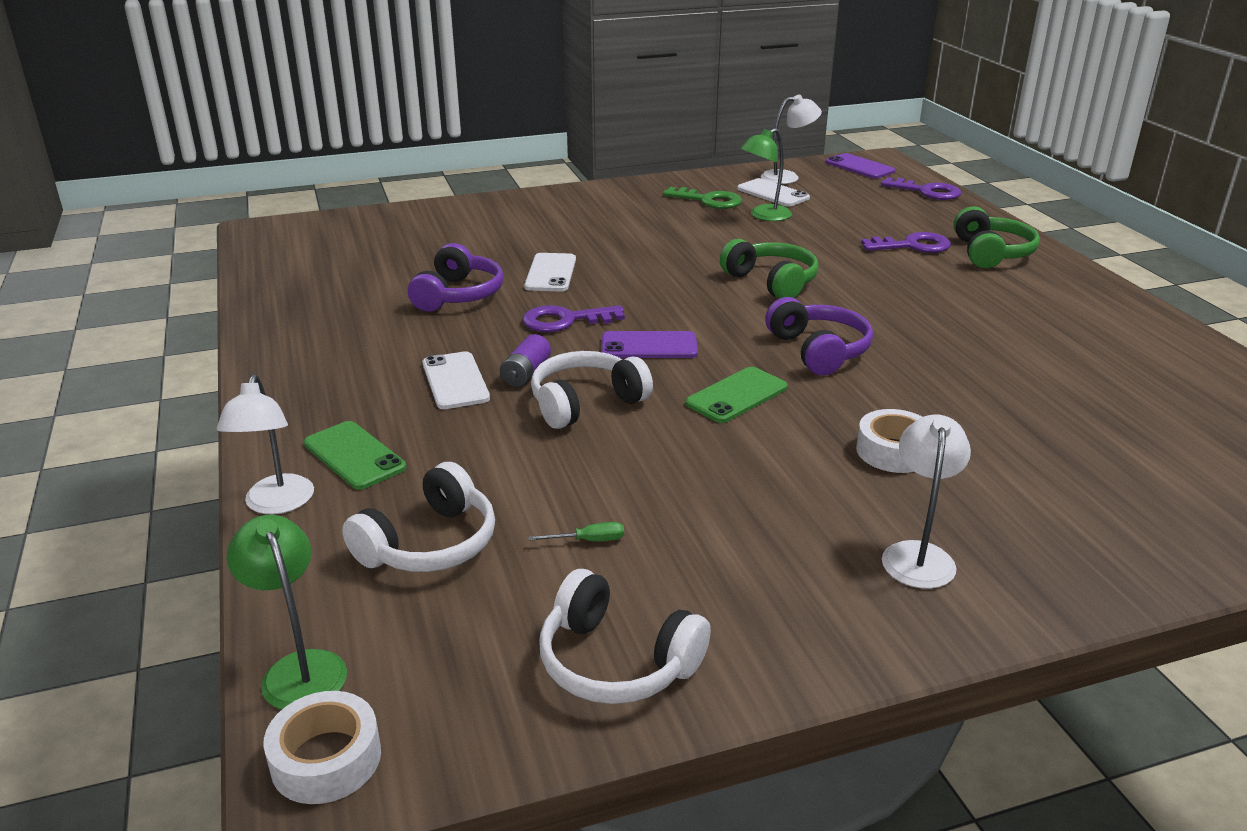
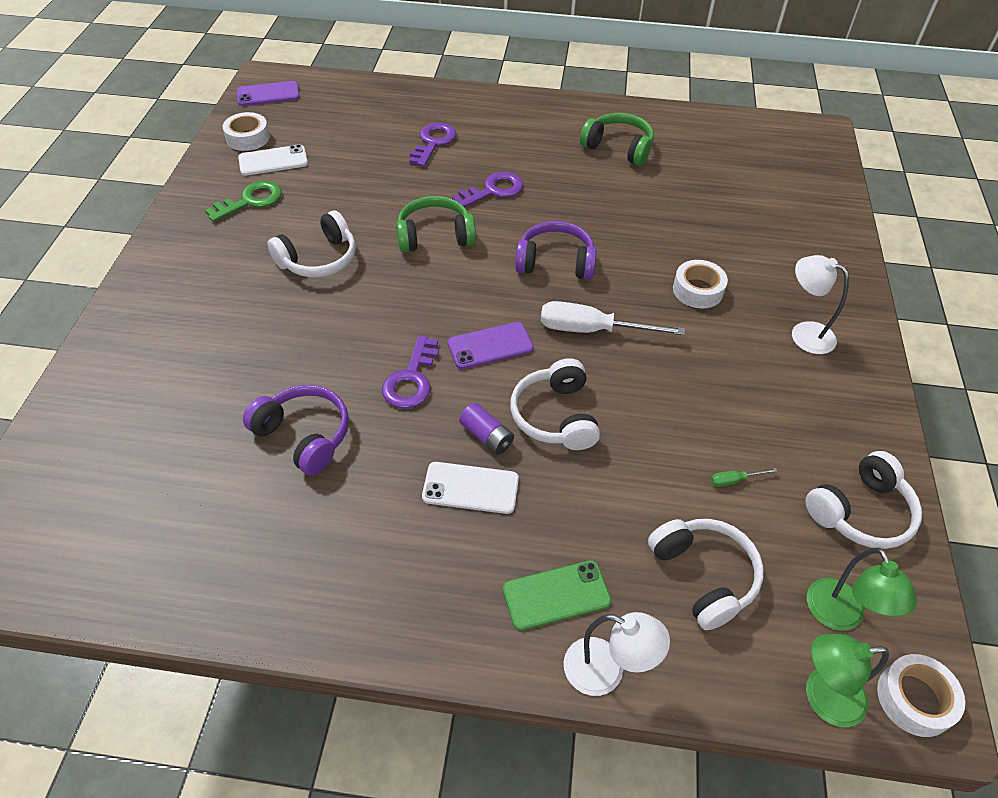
camera: 65 degrees left, 20 degrees up
(550, 273) = (311, 356): white phone -> none
(589, 540) = (734, 480): green screwdriver -> green screwdriver turned 120 degrees counterclockwise
(649, 346) = (490, 346): purple phone -> purple phone turned 45 degrees clockwise
(671, 244) = (319, 259): none -> white headphones
(736, 395) = (592, 330): green phone -> white screwdriver
(764, 216) = (313, 186): green lamp -> green lamp (840, 616)
(787, 177) = (248, 138): white lamp -> white tape
(927, 191) = (349, 89): purple key -> purple key (493, 190)
(991, 253) = (474, 117): green headphones -> green headphones (618, 147)

